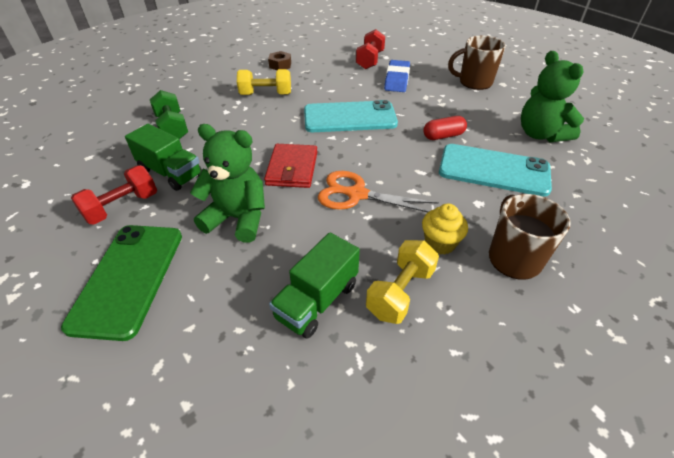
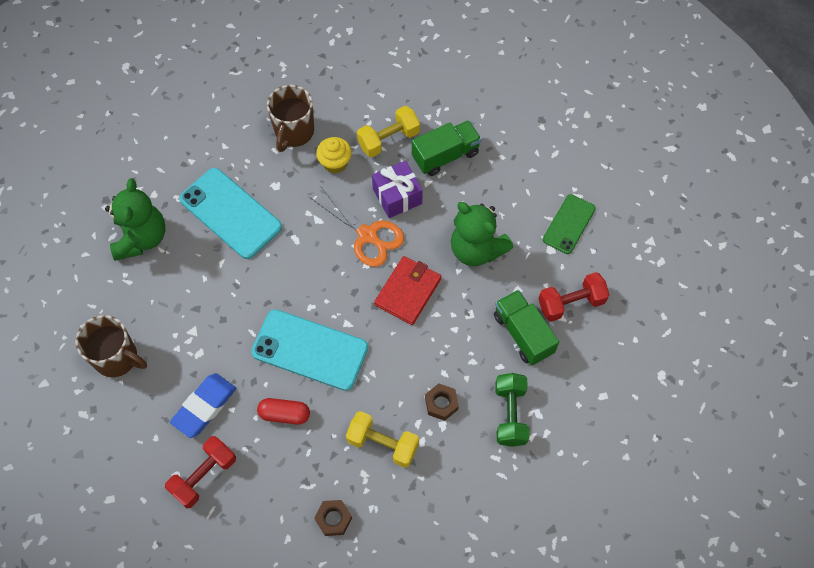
camera: 155 degrees left, 20 degrees up
(128, 278) = (569, 224): green phone -> green phone, size x0.60
(231, 119) = (441, 404): none -> brown nut
(349, 236) = (397, 196): none -> purple gift
(443, 136) = (236, 277): red capsule -> red capsule (284, 414)

